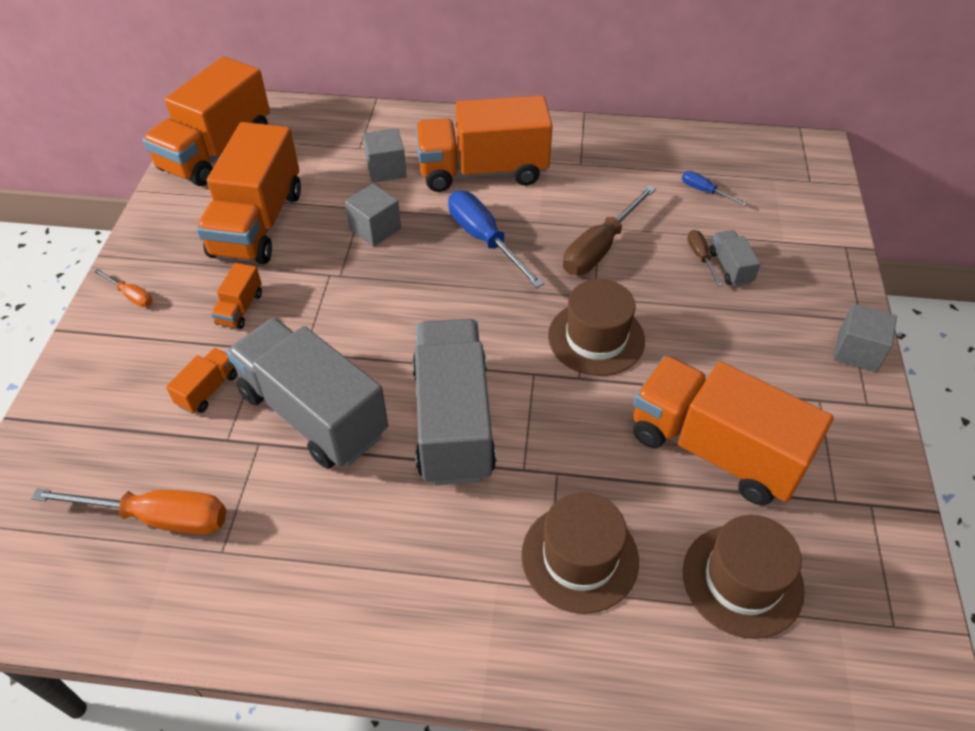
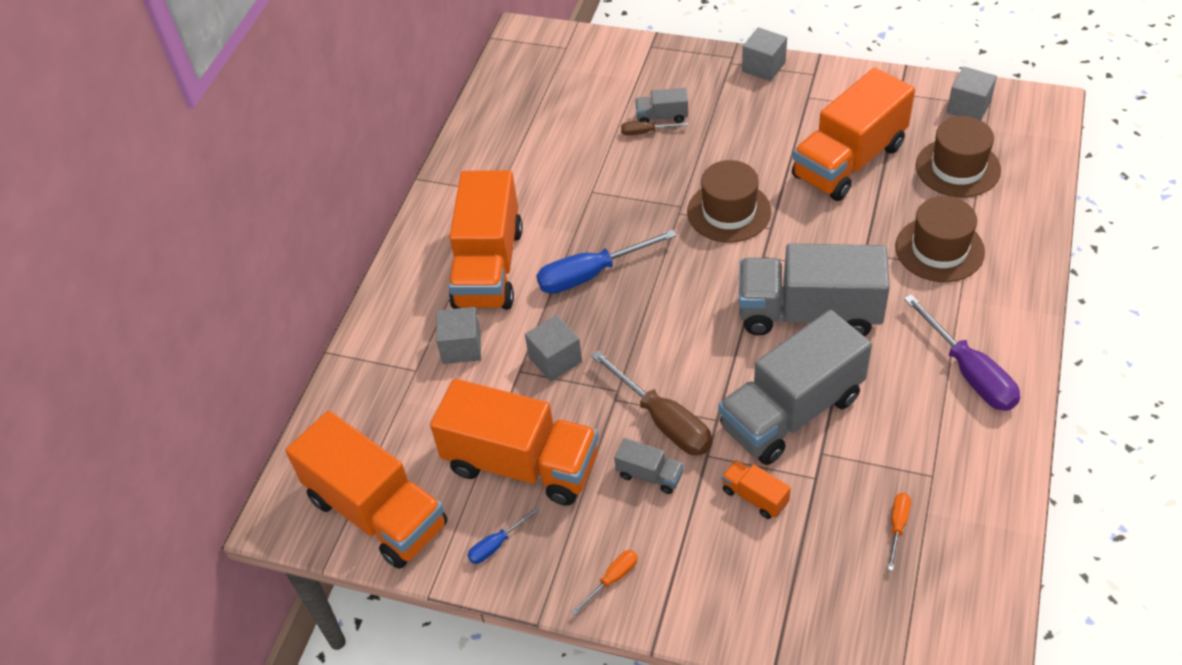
camera: 75 degrees left, 0 degrees up
(158, 517) = (897, 526): orange screwdriver -> orange screwdriver, size x0.50
(240, 308) = (649, 475): orange truck -> grey truck
(374, 592) = (969, 372): none -> purple screwdriver
(600, 248) = (620, 194): brown screwdriver -> brown screwdriver (663, 421)
(704, 191) = (561, 114): blue screwdriver -> blue screwdriver (496, 545)
(878, 595) = (968, 107): none -> grey cube

